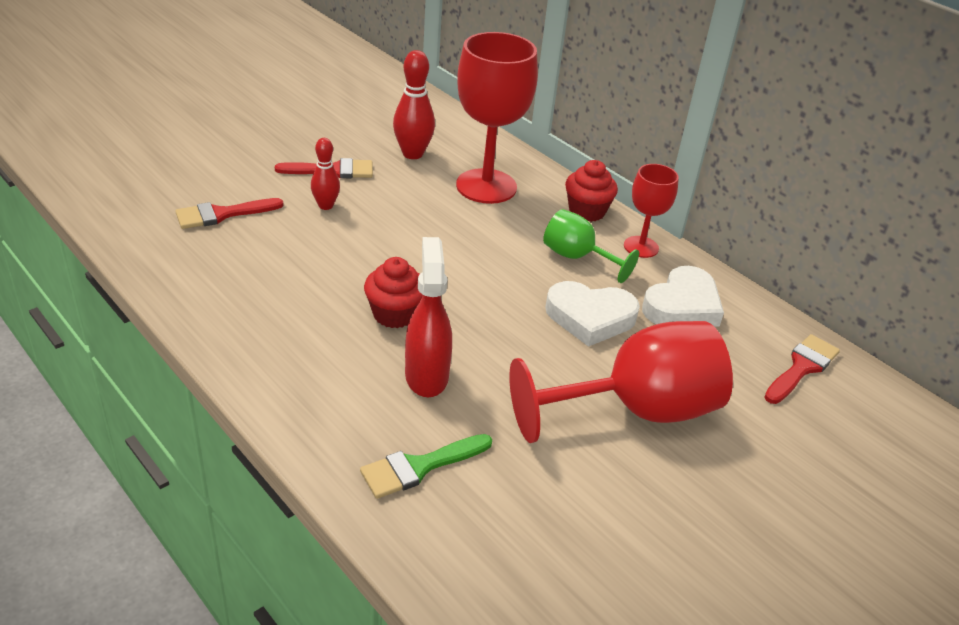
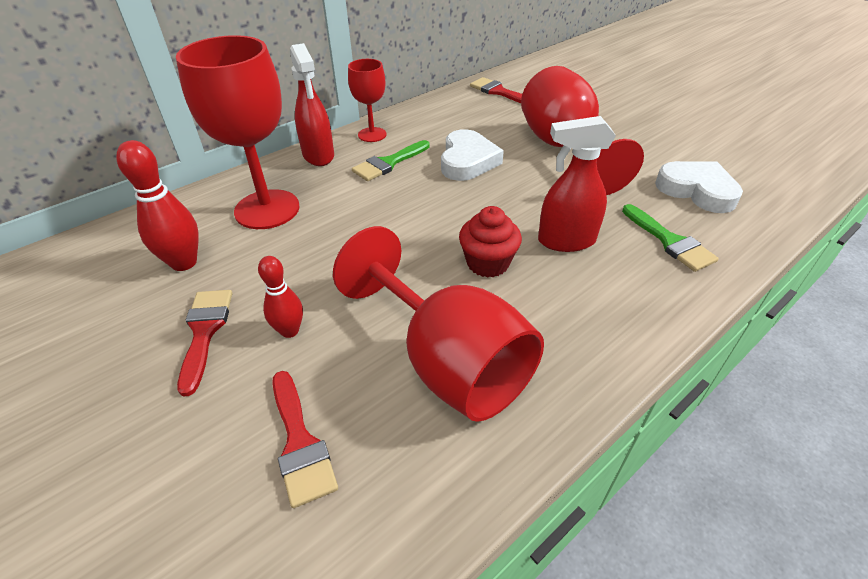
camera: 85 degrees left, 5 degrees up
(274, 280) = (448, 362): none -> red goblet
(577, 257) = (388, 163): green goblet -> green brush
(586, 211) = (318, 156): red cupcake -> red spray bottle
(682, 305) = (445, 124): white heart -> white heart (697, 190)

